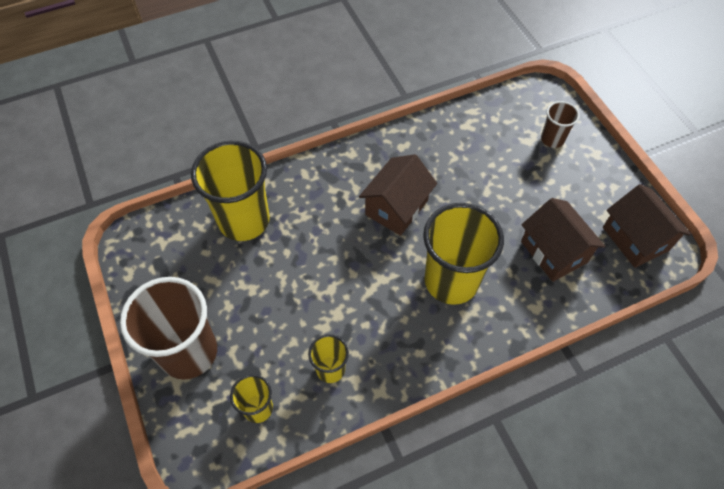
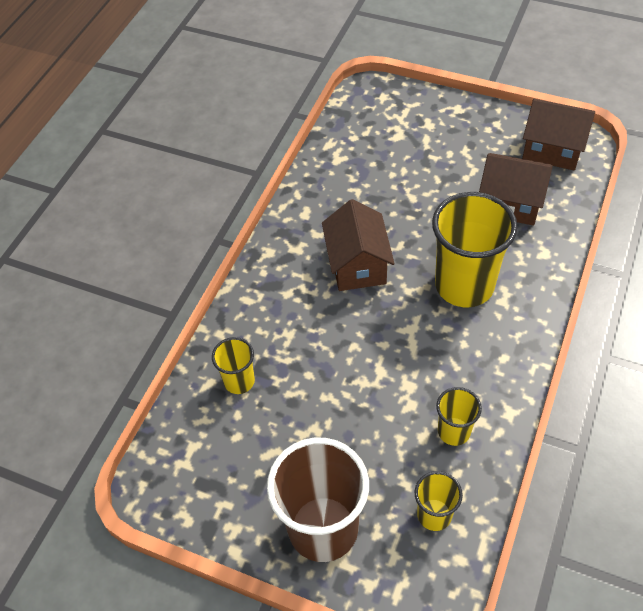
camera: 40 degrees left, 5 degrees down
(244, 220) = (239, 381): yellow cup -> yellow cup, size x0.50
(552, 139) = (415, 121): brown cup -> none

